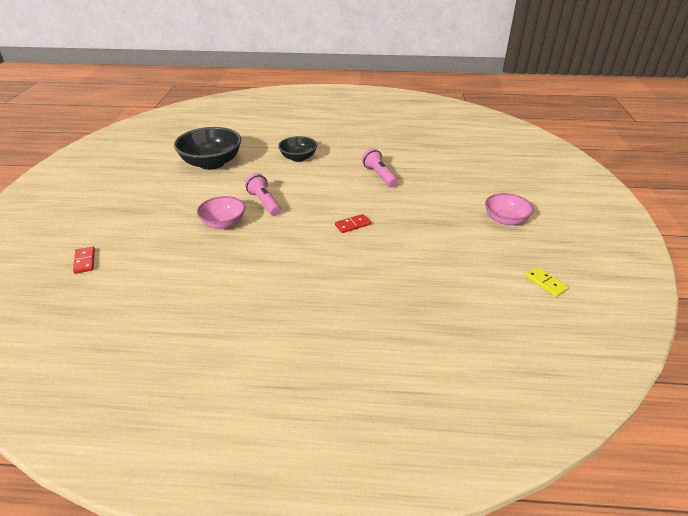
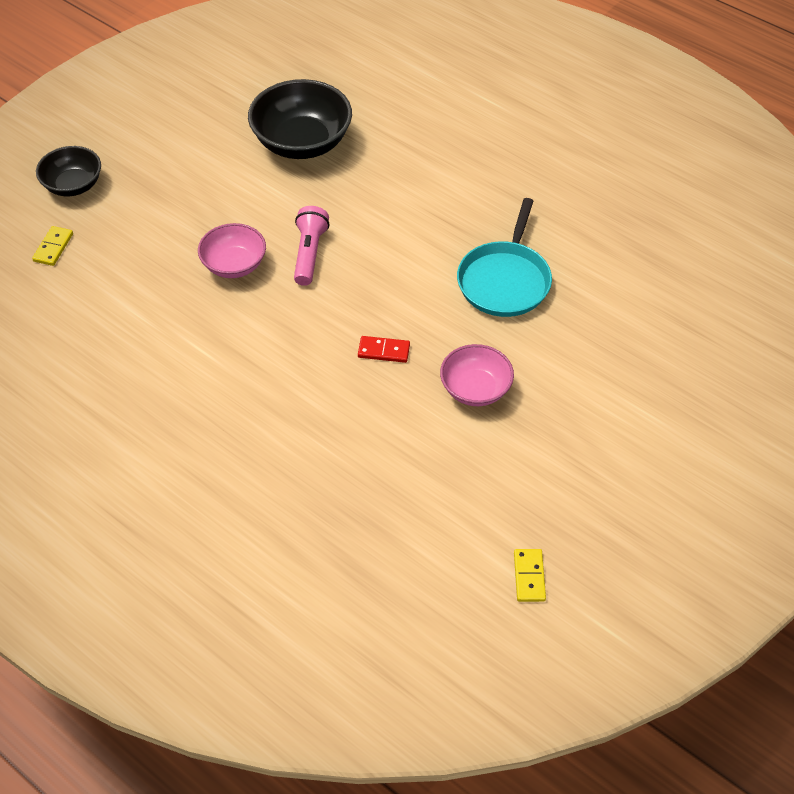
camera: 35 degrees right, 15 degrees up
(84, 261) = (53, 247): red domino -> yellow domino
(298, 158) = (424, 187): black bowl -> black bowl (73, 185)
(379, 175) = (505, 280): pink flashlight -> turquoise pan
(505, 220) = (595, 454): pink bowl -> pink bowl (475, 389)

